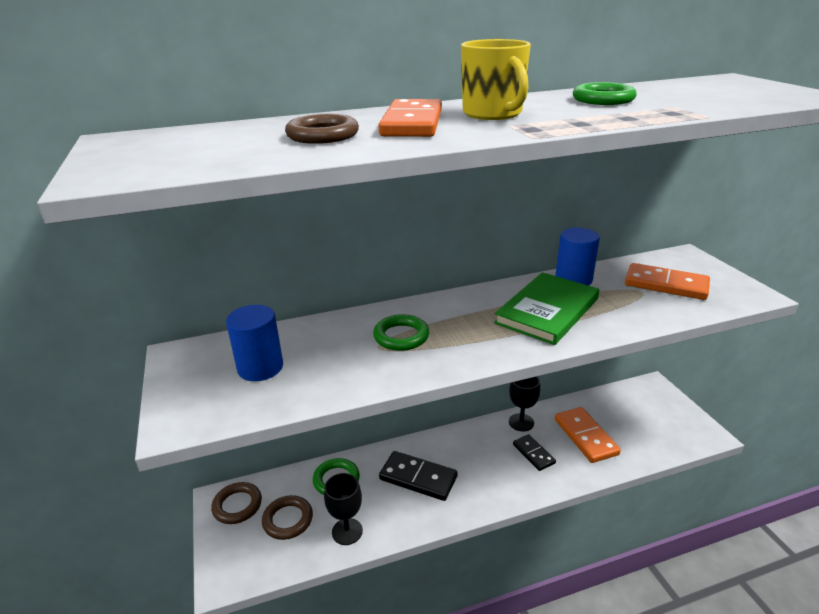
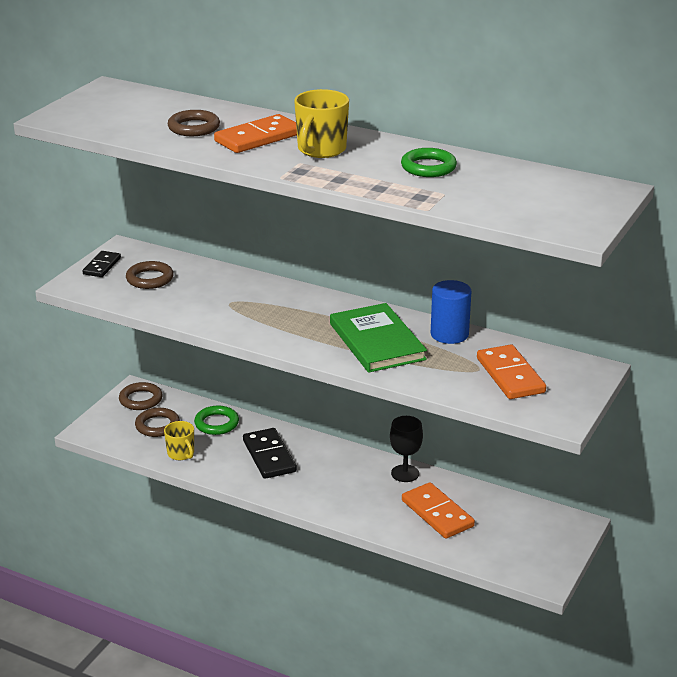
camera: 45 degrees right, 0 degrees up
(260, 368) = (150, 279): blue cylinder -> brown ring
(347, 531) = (181, 454): black goblet -> yellow mug
(401, 336) = (253, 304): green ring -> none
(533, 454) = (375, 496): black domino -> black domino (102, 266)
(547, 311) = (377, 341): green book -> green book turned 75 degrees clockwise
(585, 436) = (437, 513): orange domino -> orange domino turned 60 degrees counterclockwise

